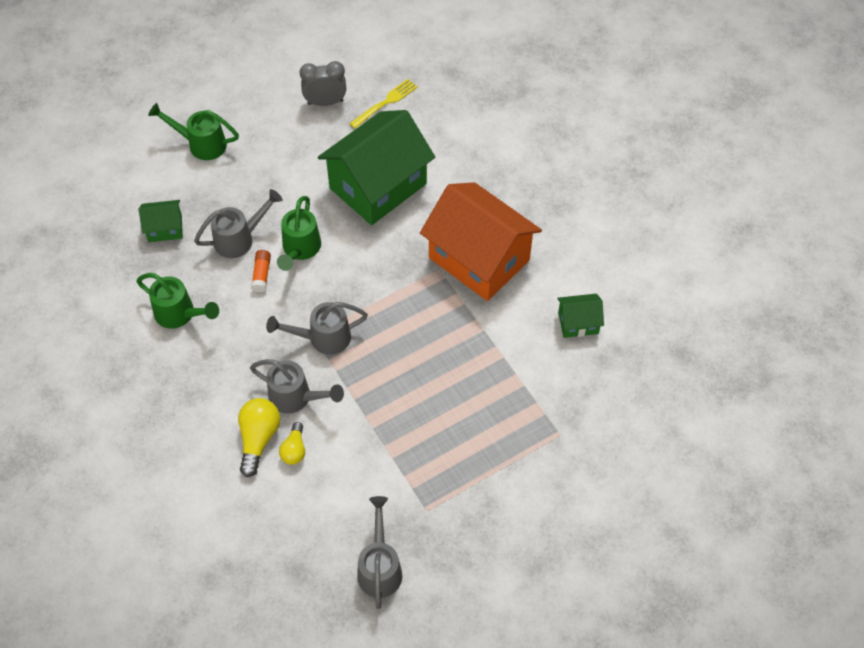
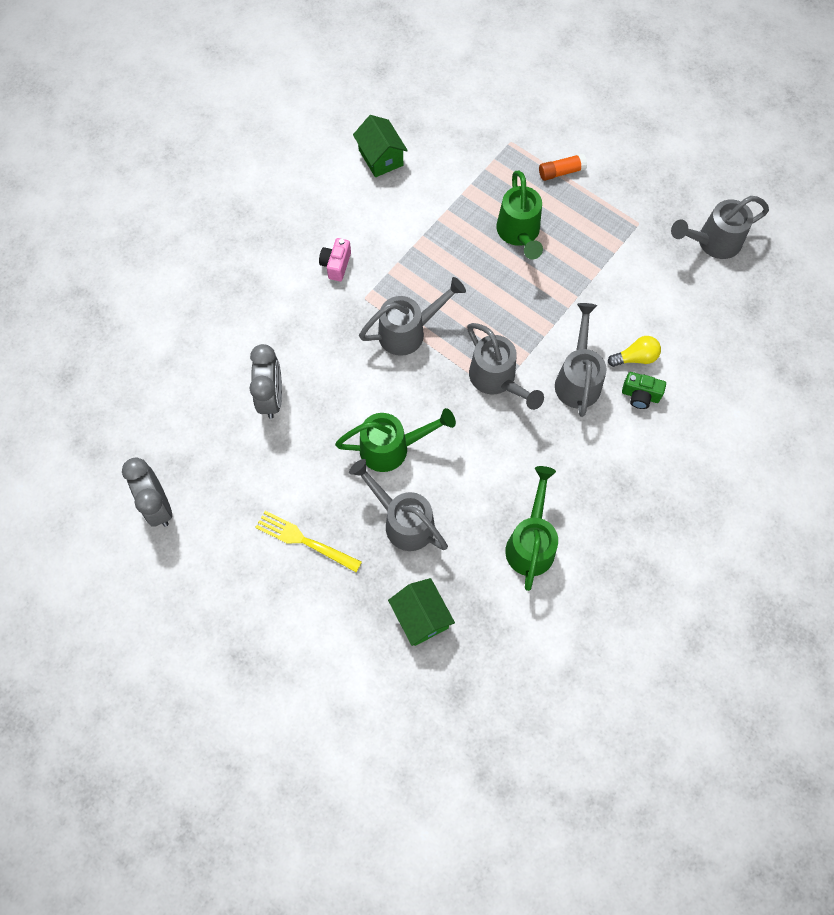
camera: 110 degrees left, 10 degrees up
(201, 144) = (274, 633): green watering can -> green watering can (519, 234)
(258, 439) = (640, 395): yellow light bulb -> green camera
(261, 274) = (442, 475): orange glue stick -> orange glue stick (561, 172)
(378, 186) = (271, 398): green house -> grey clock
(385, 103) = (139, 434): yellow fork -> yellow fork (304, 541)
(394, 290) = (408, 331): none -> grey watering can
(479, 259) = (336, 265): orange house -> pink camera

